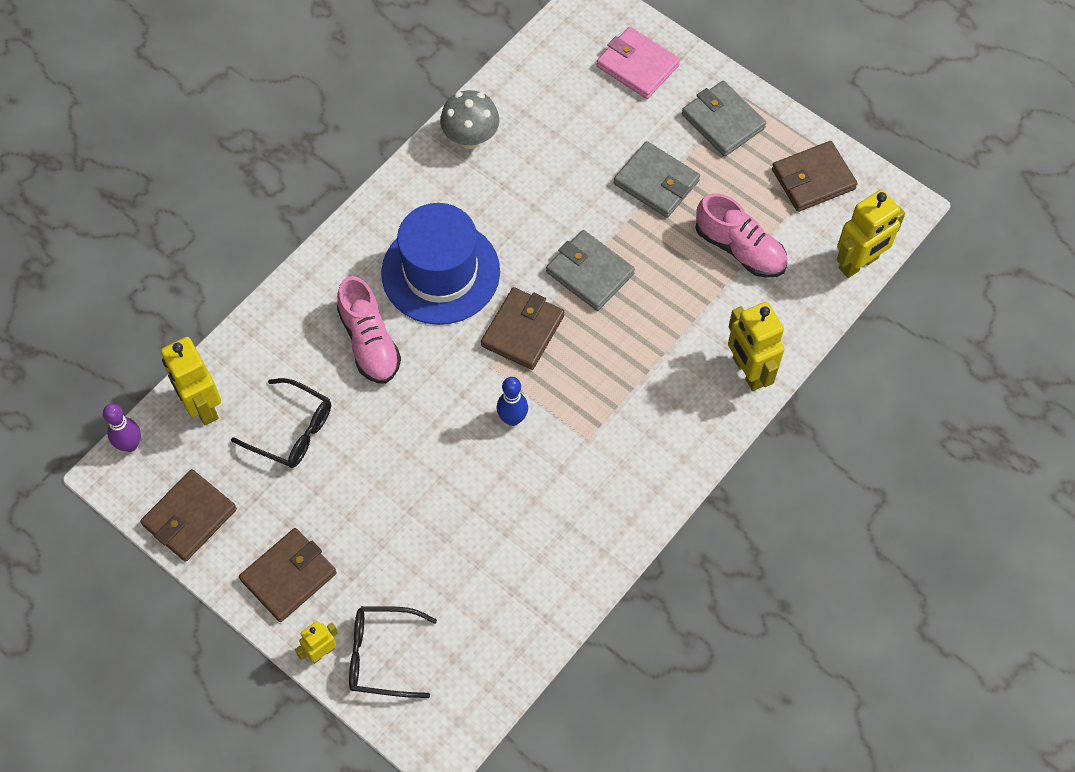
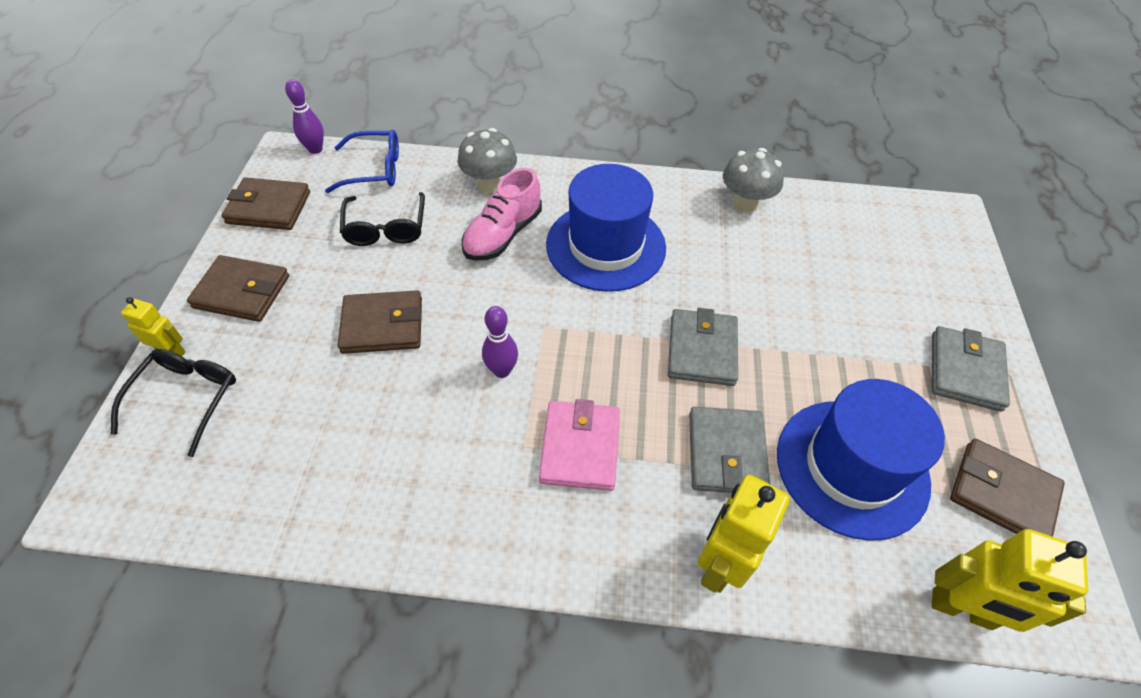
camera: 55 degrees right, 10 degrees down
(202, 406) = (374, 169): yellow robot -> blue glasses
(297, 319) = (489, 184): none -> grey mushroom
(382, 655) = (186, 399): black glasses -> black glasses turned 45 degrees clockwise
(512, 419) = (502, 370): blue bowling pin -> purple bowling pin
(522, 331) = (598, 330): brown wallet -> brown wallet (383, 325)
(637, 66) = (937, 275): pink wallet -> pink wallet (580, 447)
(656, 182) = (844, 352): grey wallet -> grey wallet (726, 453)
(740, 249) = (851, 467): pink shoe -> blue hat

